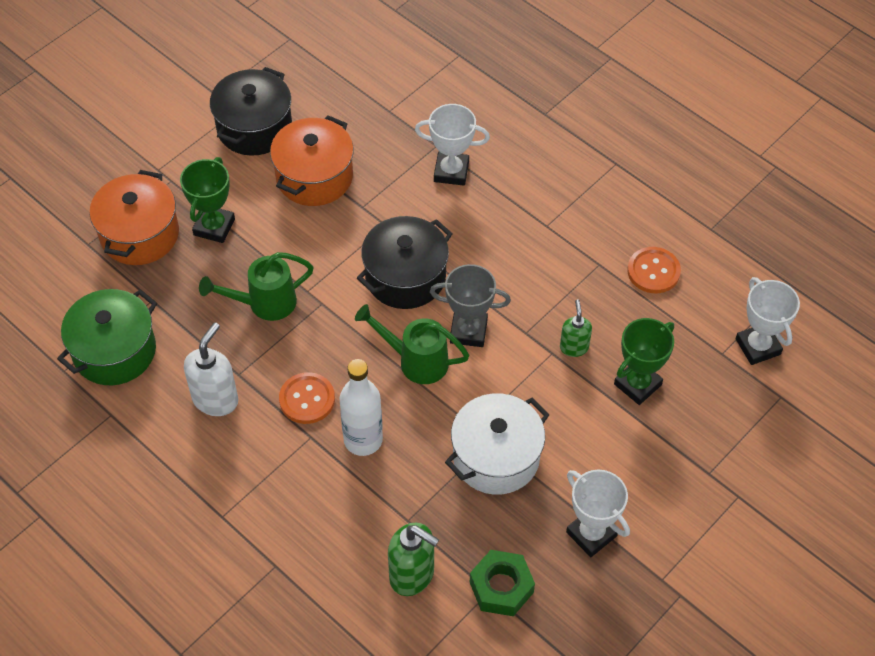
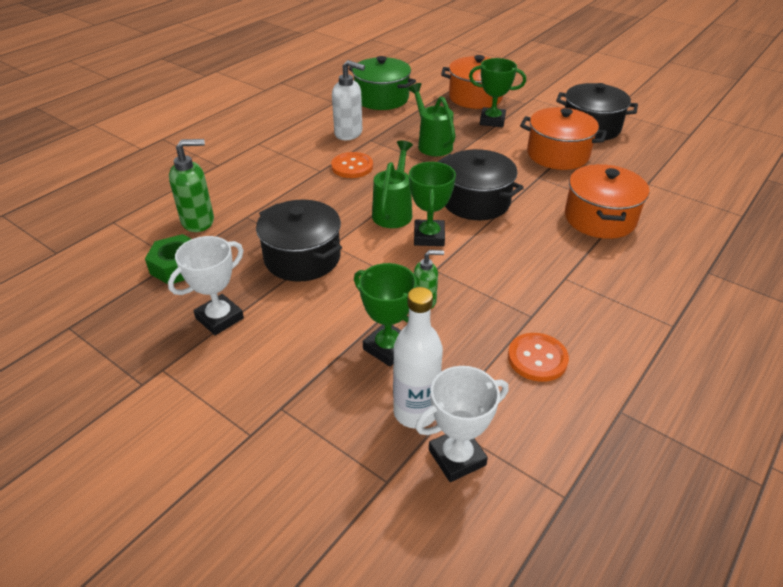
camera: 85 degrees right, 15 degrees down
(363, 440) = (318, 192): white bottle -> white bottle (415, 412)
(412, 575) = (198, 221): green soap dispenser -> green soap dispenser turned 135 degrees counterclockwise
(451, 172) = (600, 218): white trophy -> orange pot
(468, 331) = (429, 237): grey trophy -> green trophy
(496, 457) = (302, 258): white pot -> black pot

